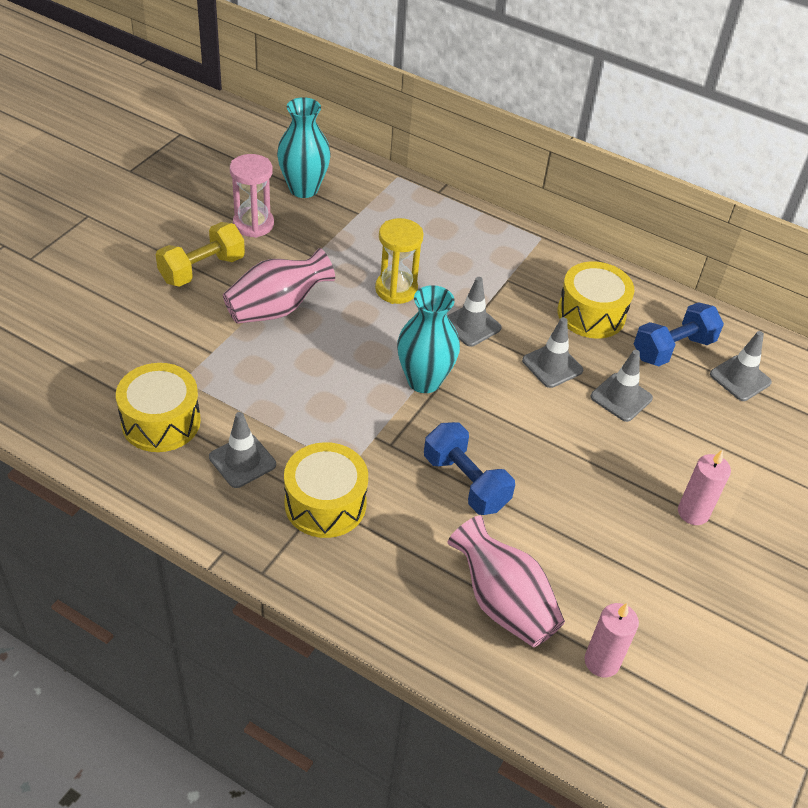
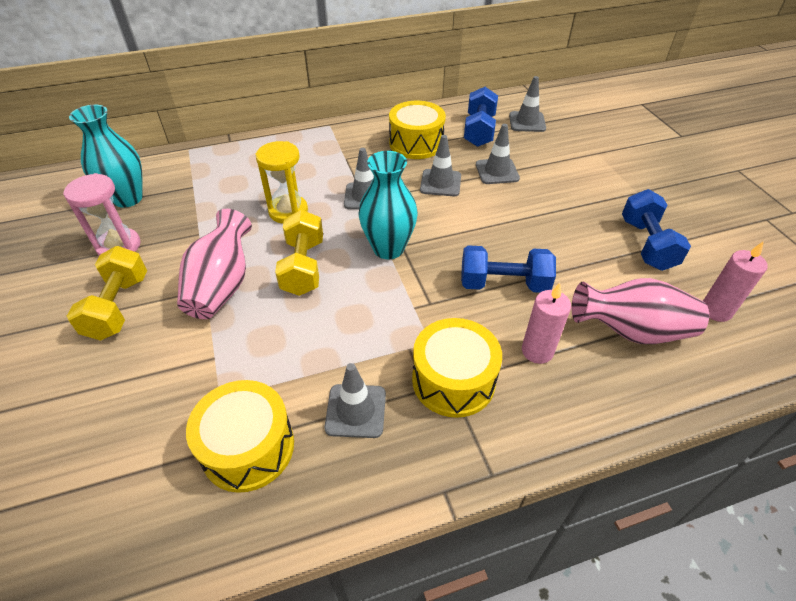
camera: 45 degrees left, 0 degrees up
(345, 341) = (303, 267): none -> yellow dumbbell
(643, 568) = (646, 244): none -> blue dumbbell
(693, 512) = (615, 197): pink candle -> pink candle (537, 351)

